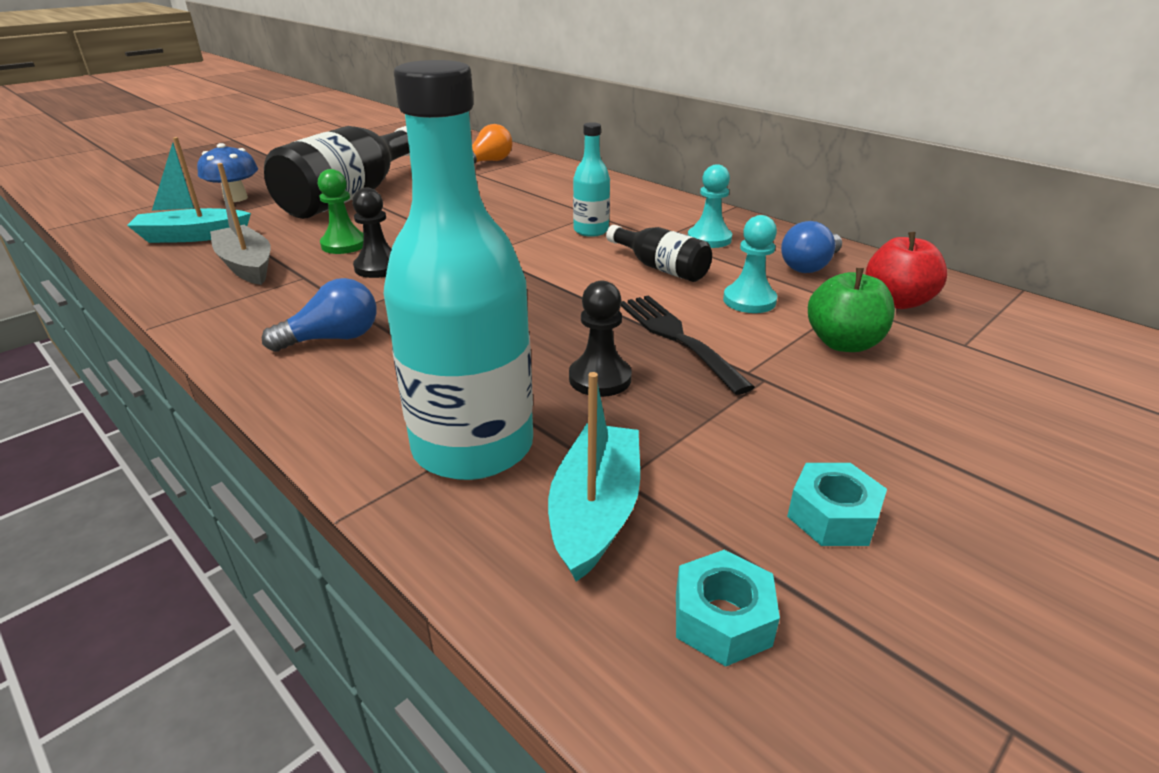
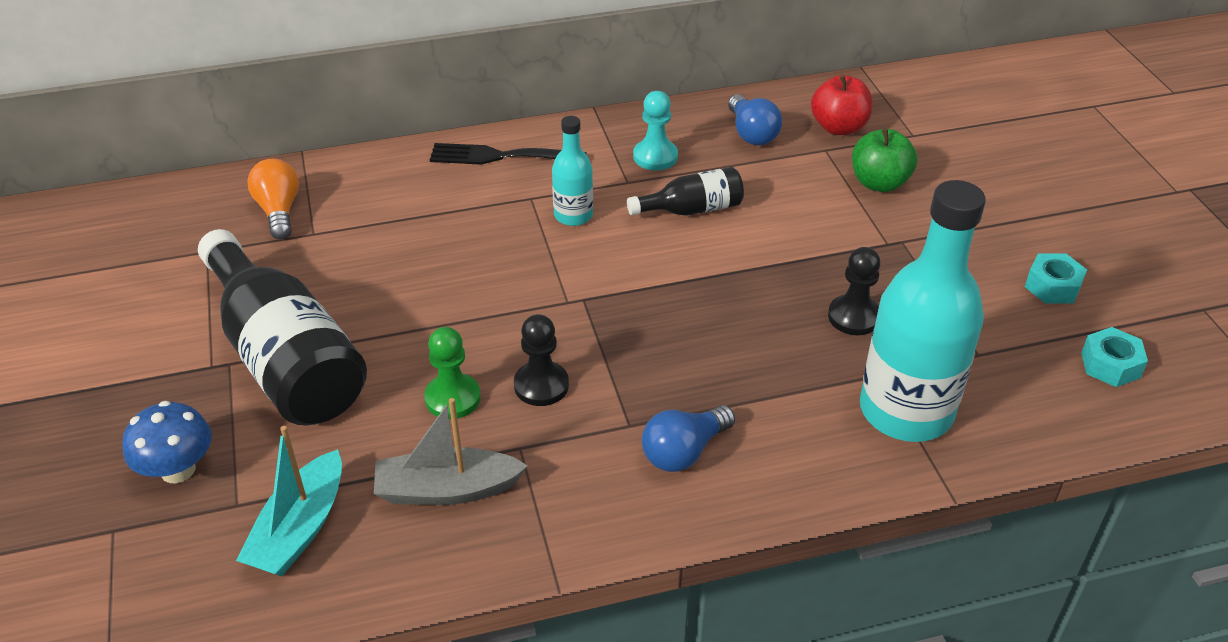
camera: 60 degrees left, 10 degrees up
(333, 338) = (684, 452): blue light bulb -> blue light bulb turned 135 degrees counterclockwise
(595, 512) = (1004, 378): turquoise boat -> none
(677, 338) = (819, 254): black fork -> black fork (500, 156)
(749, 301) = (787, 192): turquoise pawn -> none

